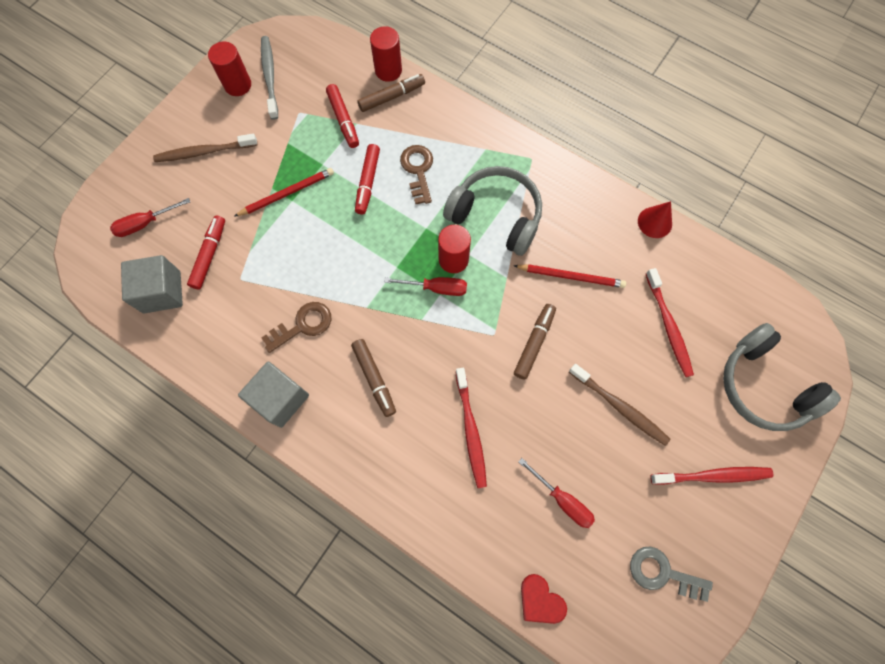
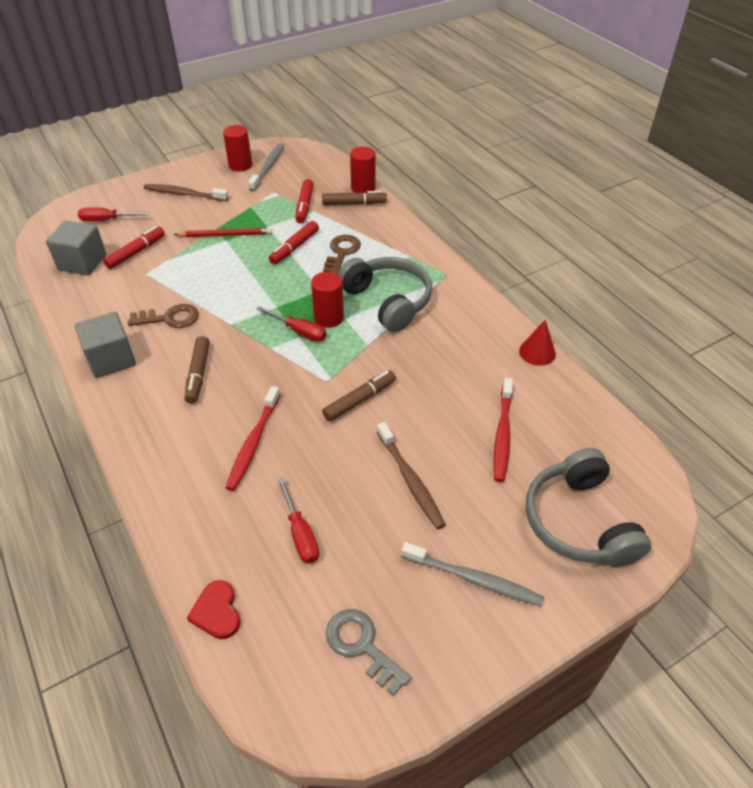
camera: 25 degrees right, 25 degrees down
(570, 276) = (428, 364): red pencil -> none
(713, 476) = (474, 579): red toothbrush -> grey toothbrush

